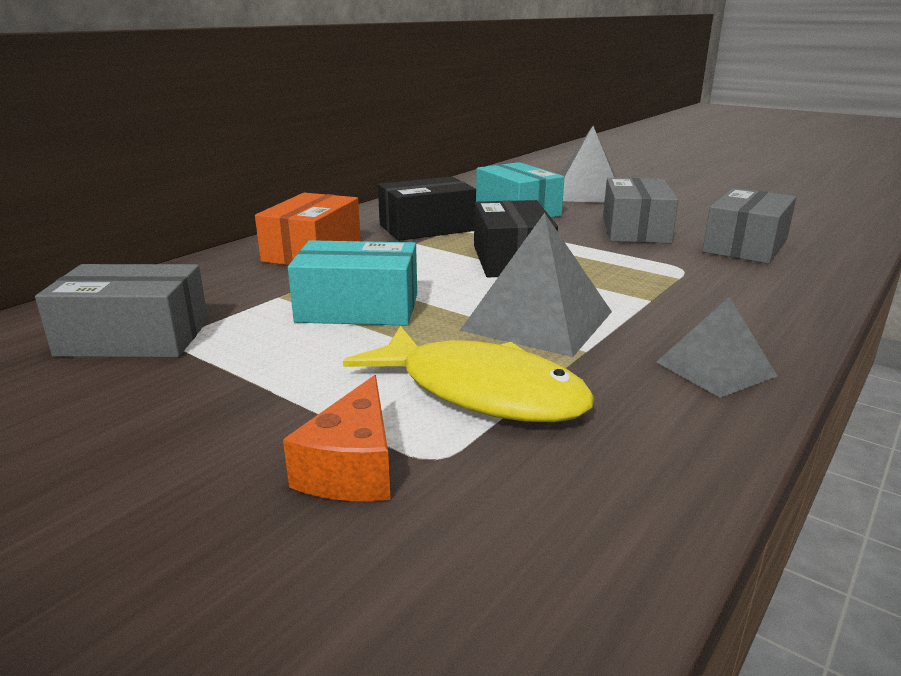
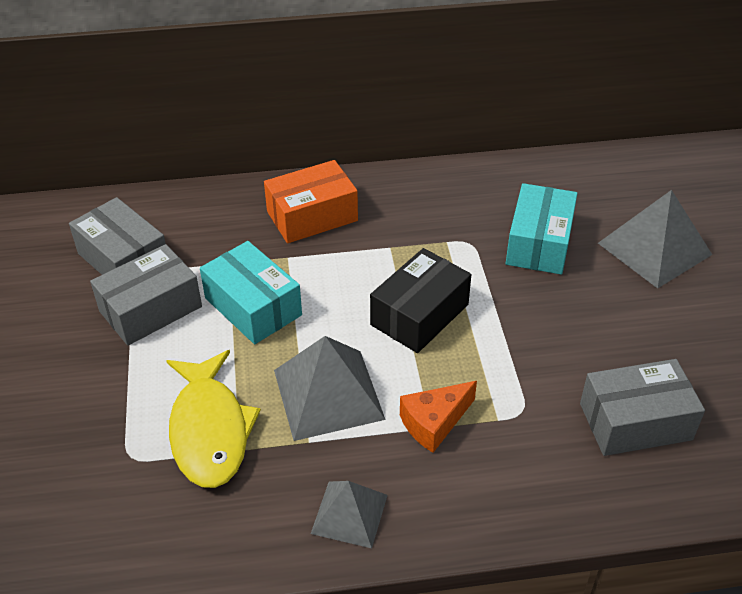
camera: 45 degrees right, 20 degrees up
(352, 467) = (96, 435): orange cheese -> orange cheese (434, 423)
(426, 228) = (428, 228): black box -> none
(635, 230) = (585, 336): grey box -> grey box (151, 309)

